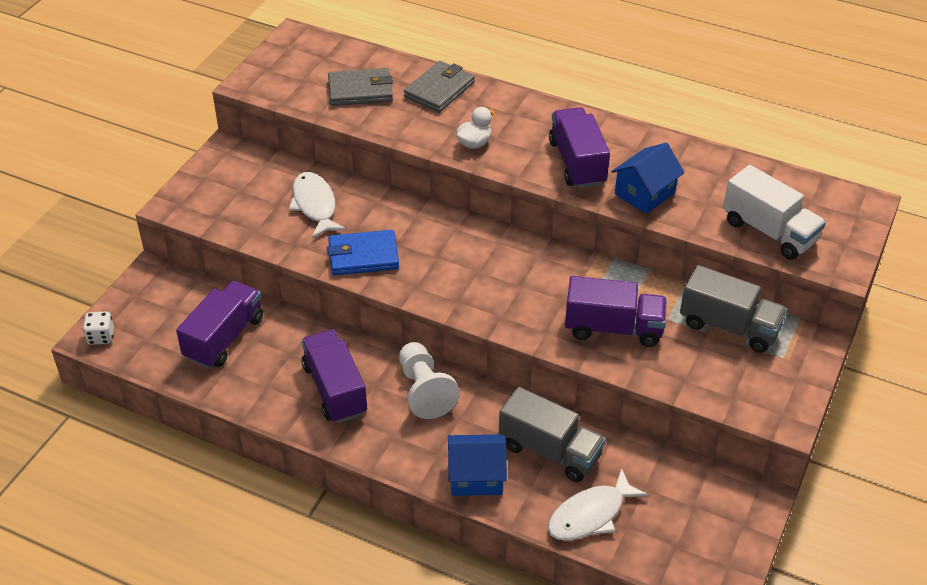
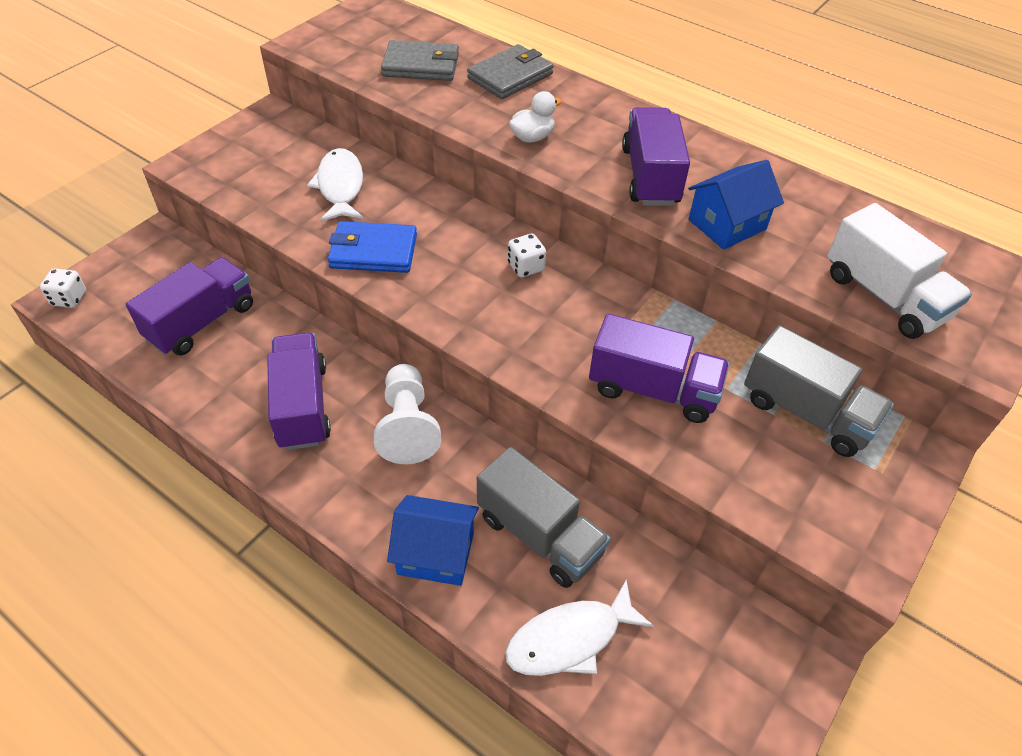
camera: 10 degrees right, 5 degrees up
(490, 250) = (526, 267): none -> white dice

